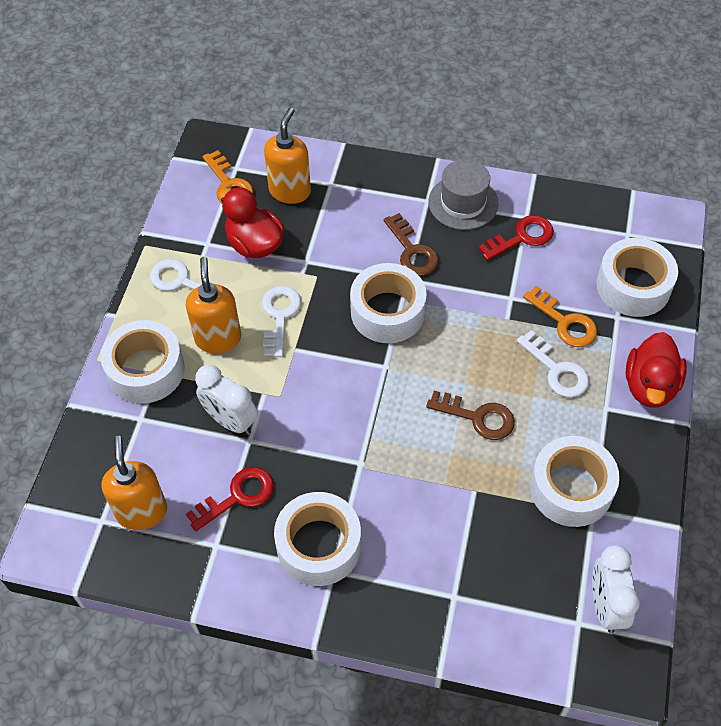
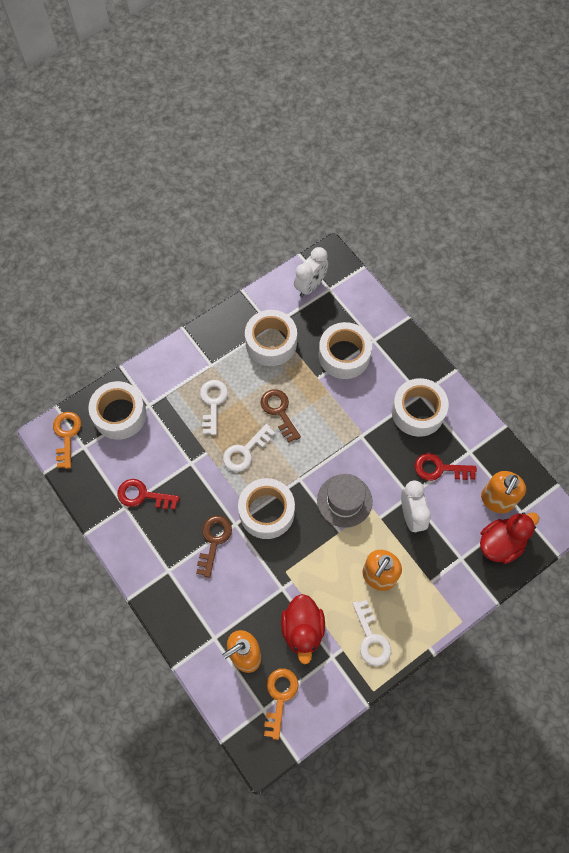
camera: 140 degrees left, 10 degrees up
(146, 370) = (436, 589): white tape -> white tape (344, 355)
(280, 316) = (330, 561): white key -> white key (245, 451)
(463, 202) = (149, 550): grey hat -> grey hat (344, 500)
(565, 322) = (179, 425): orange key -> orange key (67, 435)
(650, 386) = (177, 358): red duck -> red duck (501, 543)

